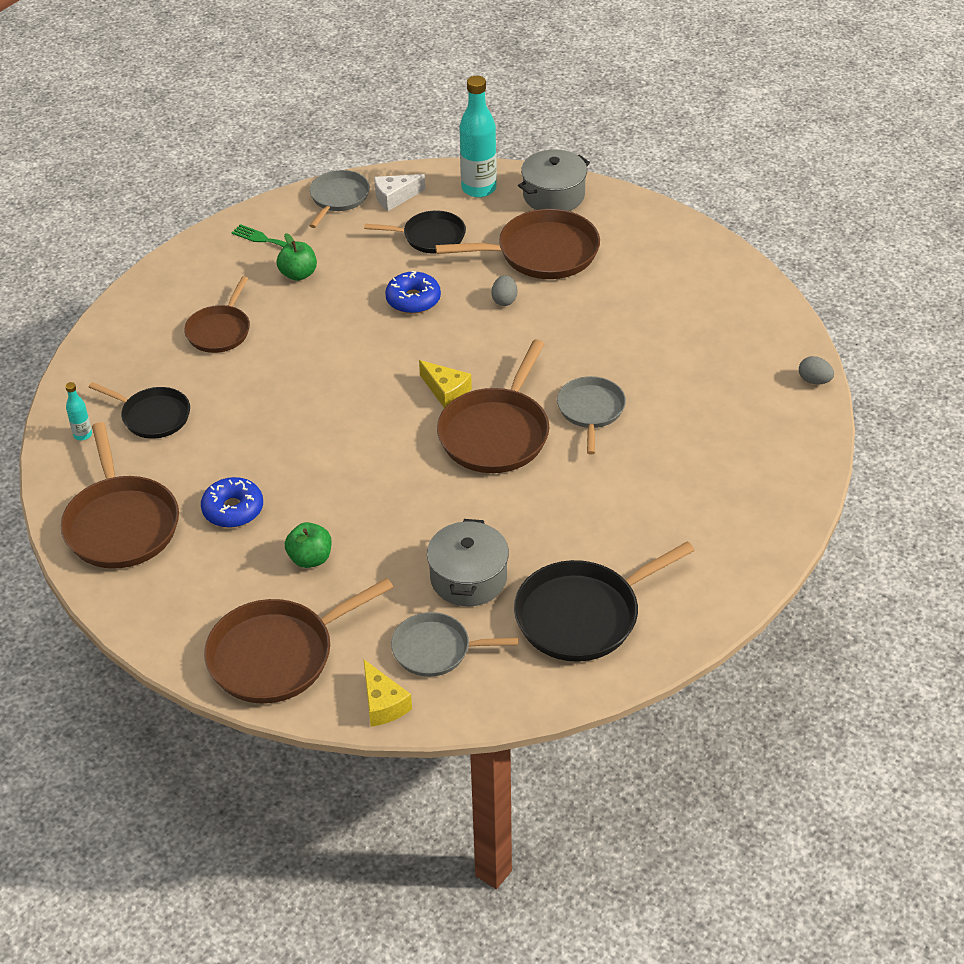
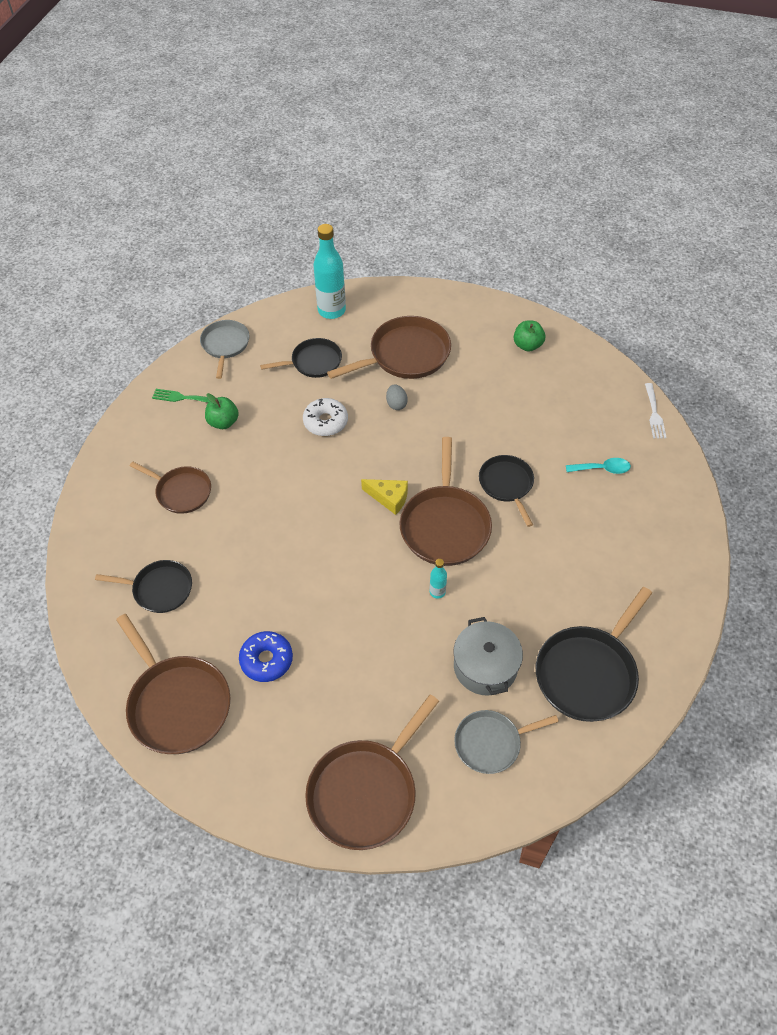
camera: 20 degrees left, 10 degrees up
(83, 435) = (106, 625): turquoise bottle -> turquoise bottle (437, 592)
(220, 331) = (181, 492): brown pan -> brown pan turned 60 degrees counterclockwise
(310, 558) = (351, 688): green apple -> green apple (527, 345)
(383, 703) = (473, 810): yellow cheese -> none
(395, 197) = (270, 334): white cheese -> none
(413, 300) = (325, 422): blue donut -> white donut
(553, 195) = (391, 303): grey pot -> none
(591, 410) = (507, 484): grey pan -> black pan
(715, 422) = (602, 469): none -> turquoise spoon
(814, 380) = (654, 414): grey egg -> white fork

